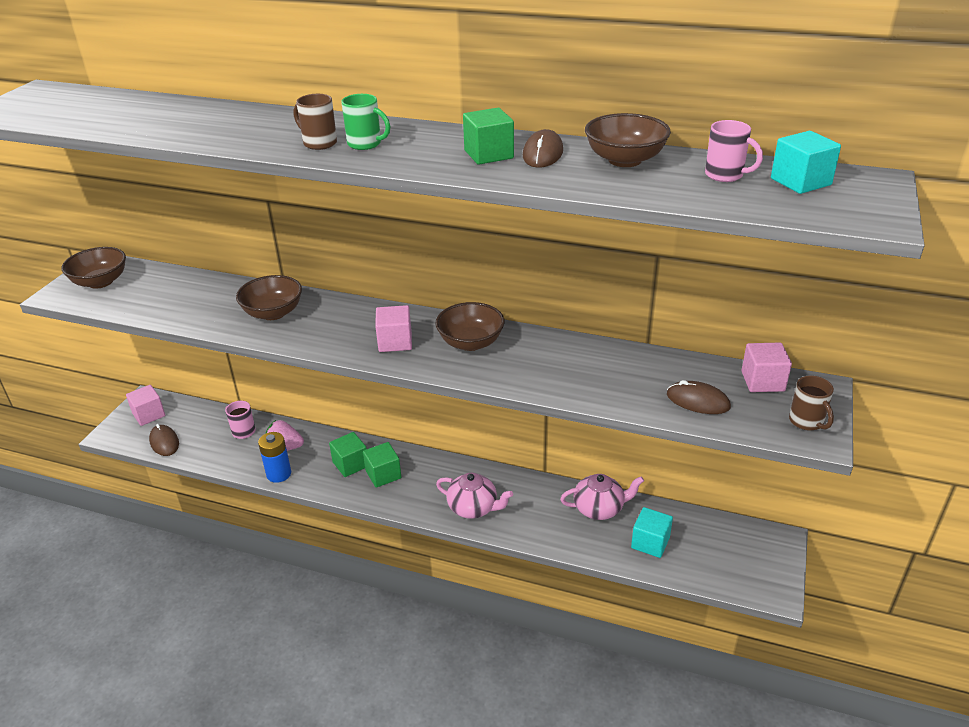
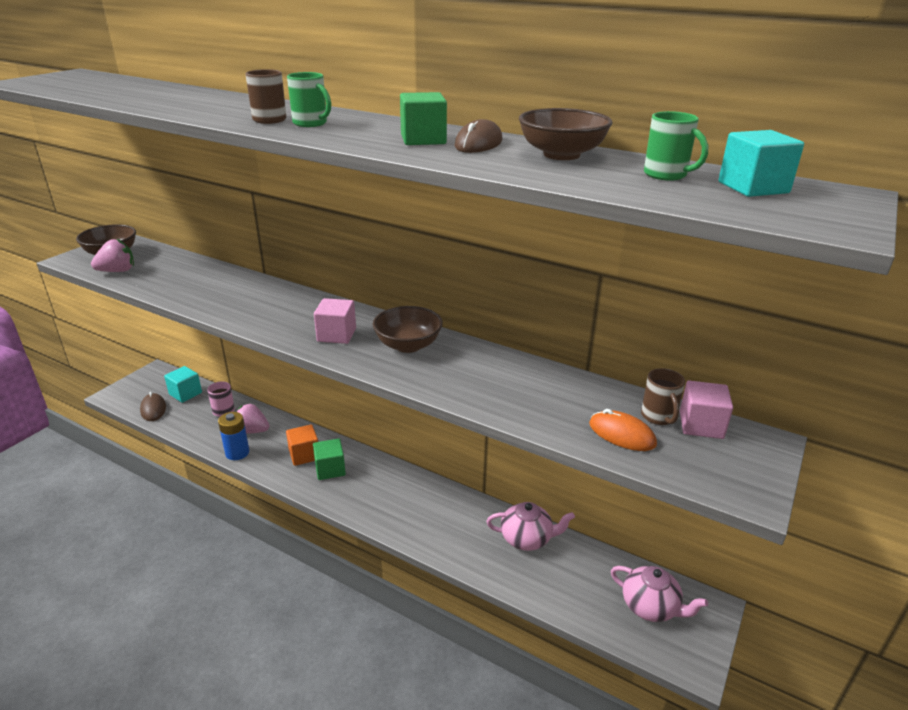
camera: 10 degrees right, 5 degrees down
(121, 302) = (117, 271): none -> pink strawberry
(149, 415) = (152, 384): pink cube -> none
(273, 313) = (240, 296): brown bowl -> none
(350, 464) = (304, 455): green cube -> orange cube
(473, 508) = (402, 515): pink teapot -> pink teapot (650, 606)
(650, 542) = (569, 583): turquoise cube -> turquoise cube (185, 393)
(698, 401) = (622, 434): brown mouse -> orange mouse
(725, 175) = (666, 175): pink mug -> green mug
(807, 422) = (741, 475): brown mug -> brown mug (659, 417)

